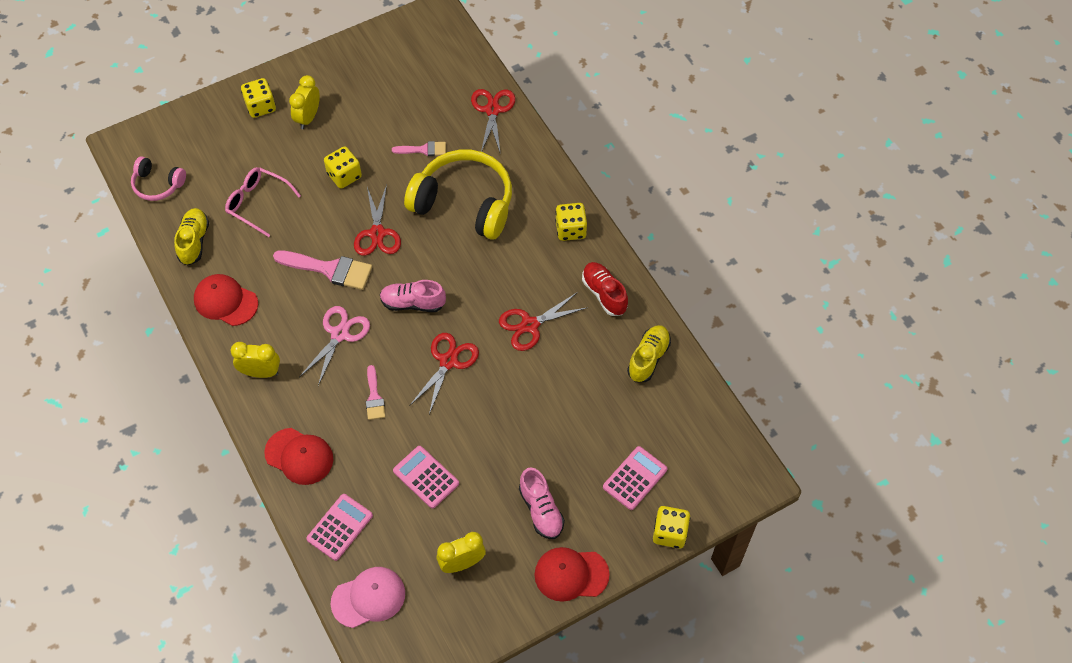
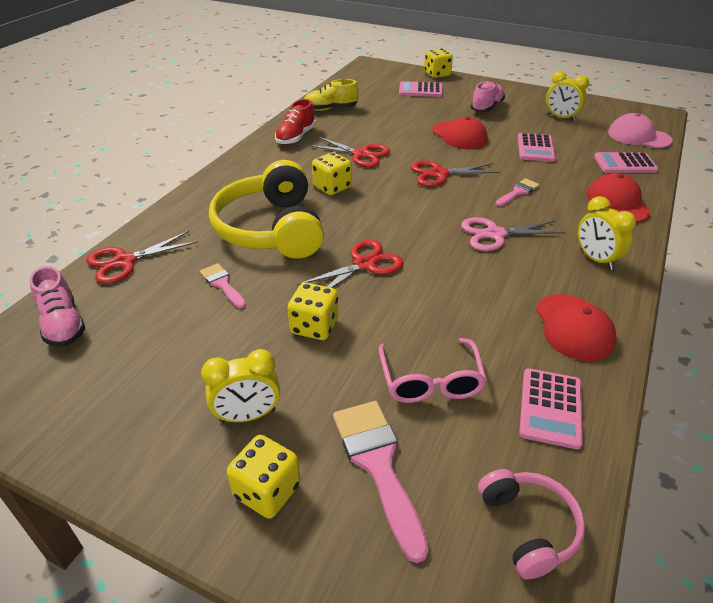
camera: 125 degrees left, 20 degrees down
(194, 241) = (550, 408): yellow shoe -> pink calculator
(329, 269) = (442, 274): pink brush -> pink brush (378, 464)
(413, 303) = (412, 211): pink shoe -> pink shoe (63, 324)
(570, 230) = (247, 168): yellow dice -> yellow dice (332, 187)
(571, 574) = (506, 89): red cap -> red cap (459, 136)

